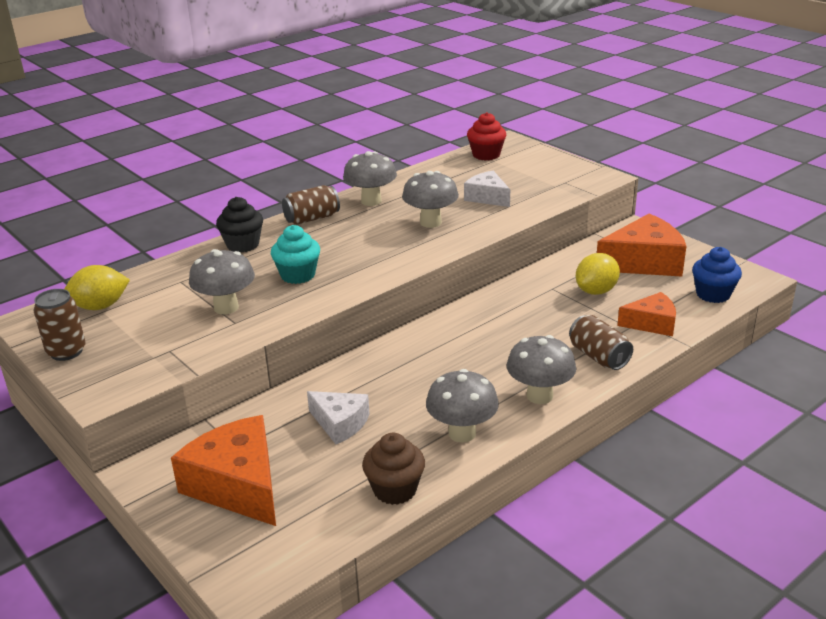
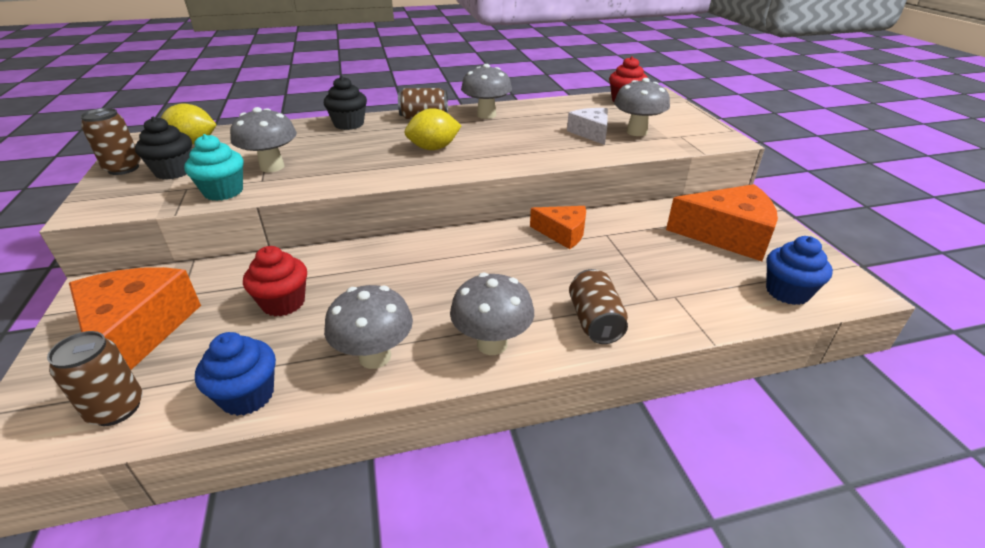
camera: 25 degrees right, 5 degrees up
(129, 339) = (174, 171): none -> black cupcake
(298, 275) = (358, 156): turquoise cupcake -> turquoise cupcake (223, 192)
(301, 534) = (116, 409): none -> brown can
(340, 423) = (283, 303): white cheese -> red cupcake
(395, 490) = (247, 395): brown cupcake -> blue cupcake
(430, 222) = (517, 141): grey mushroom -> grey mushroom (636, 132)
(596, 291) = (650, 250): yellow lemon -> yellow lemon (434, 148)
(651, 323) = (686, 303): orange cheese -> orange cheese (562, 233)

